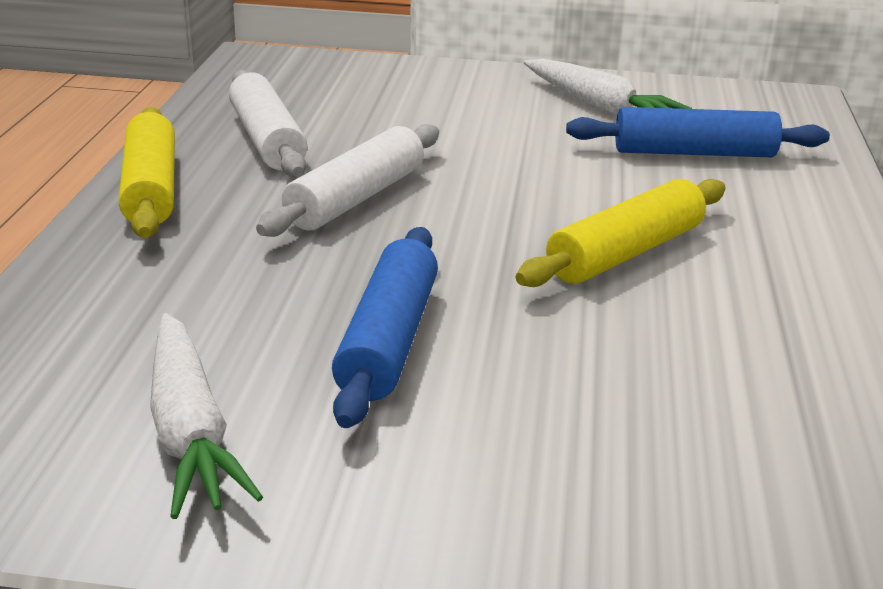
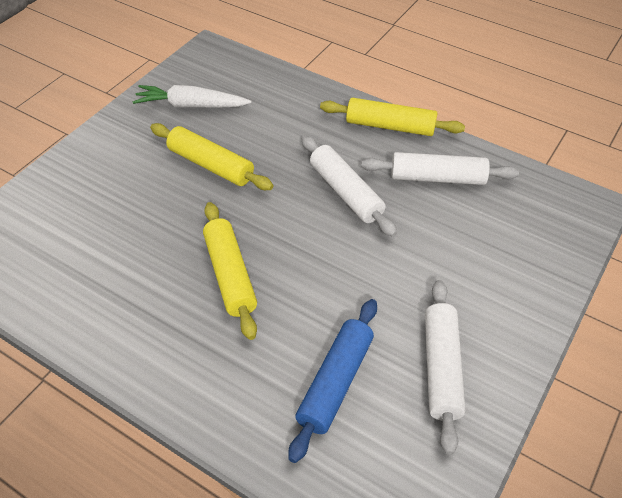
camera: 115 degrees right, 20 degrees up
(389, 340) = (210, 165): blue rolling pin -> yellow rolling pin
(599, 106) = (441, 368): white carrot -> white rolling pin

